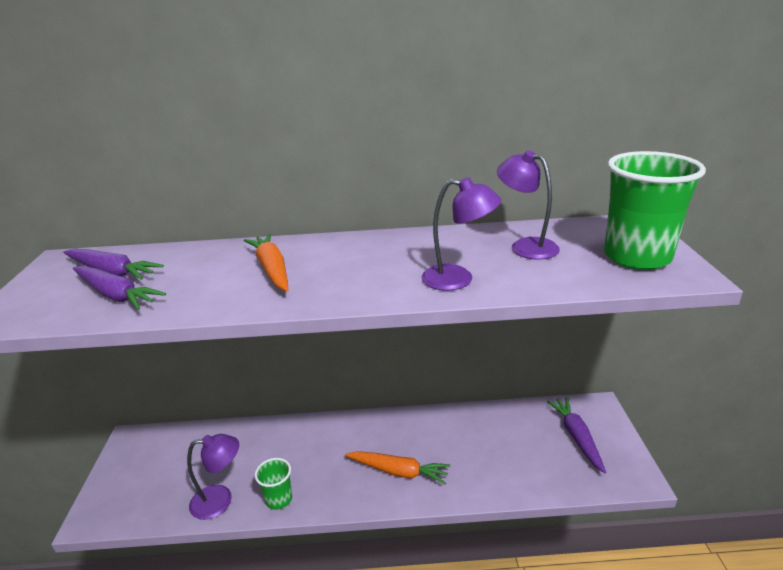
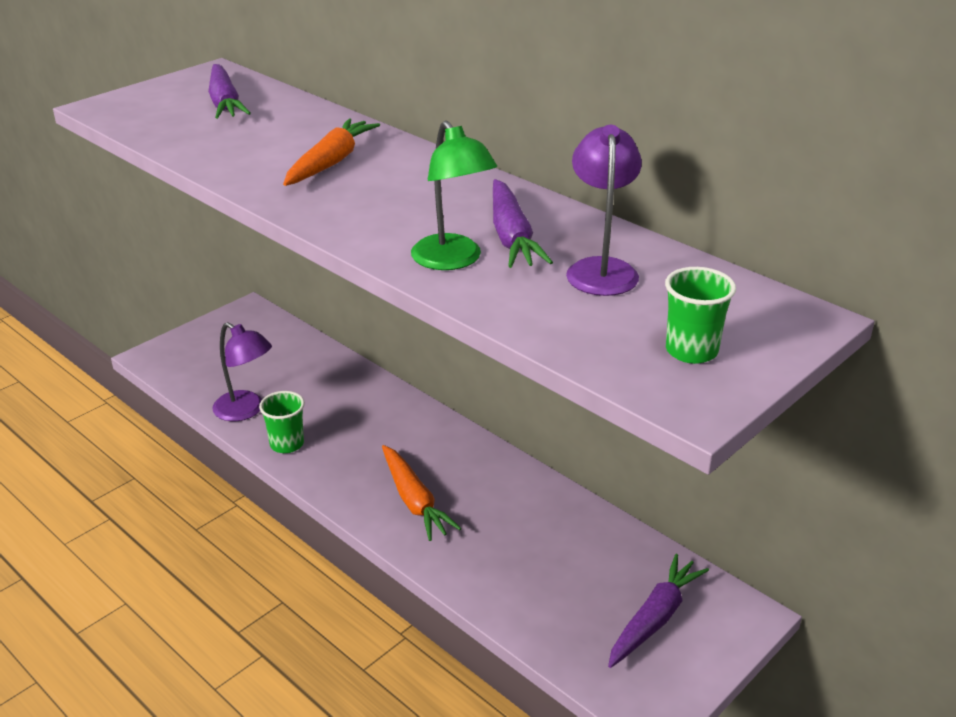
camera: 45 degrees right, 5 degrees up
(116, 295) = (193, 125): purple carrot -> purple carrot (511, 236)
(458, 279) = (453, 260): purple lamp -> green lamp
(637, 257) = (691, 351): green cup -> green cup, size x0.50

